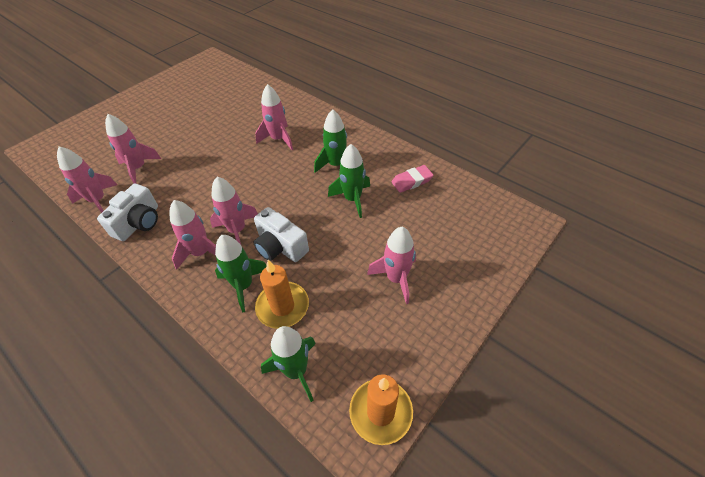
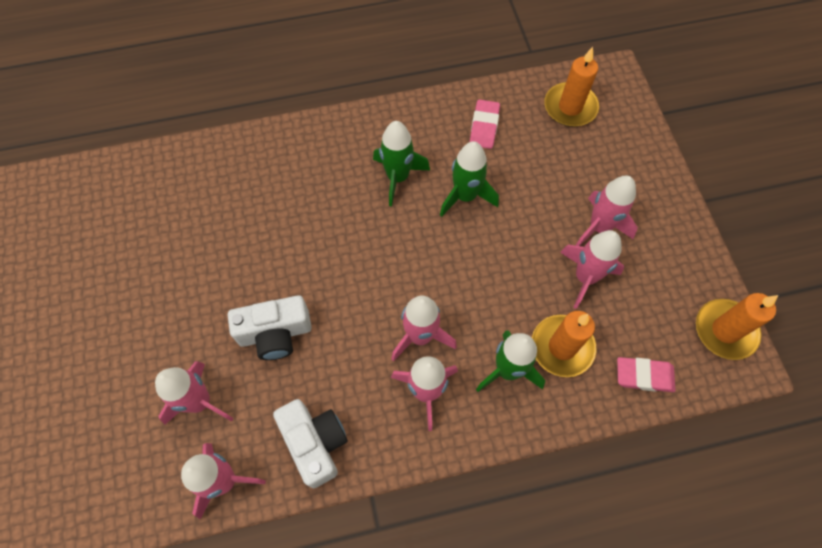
camera: 55 degrees left, 15 degrees up
(278, 139) = (295, 208): pink rocket -> pink rocket (585, 277)
(280, 246) = (479, 305): white camera -> white camera (275, 333)
(296, 371) = (644, 376): green rocket -> pink eraser
(476, 213) = (570, 107): none -> orange candle

